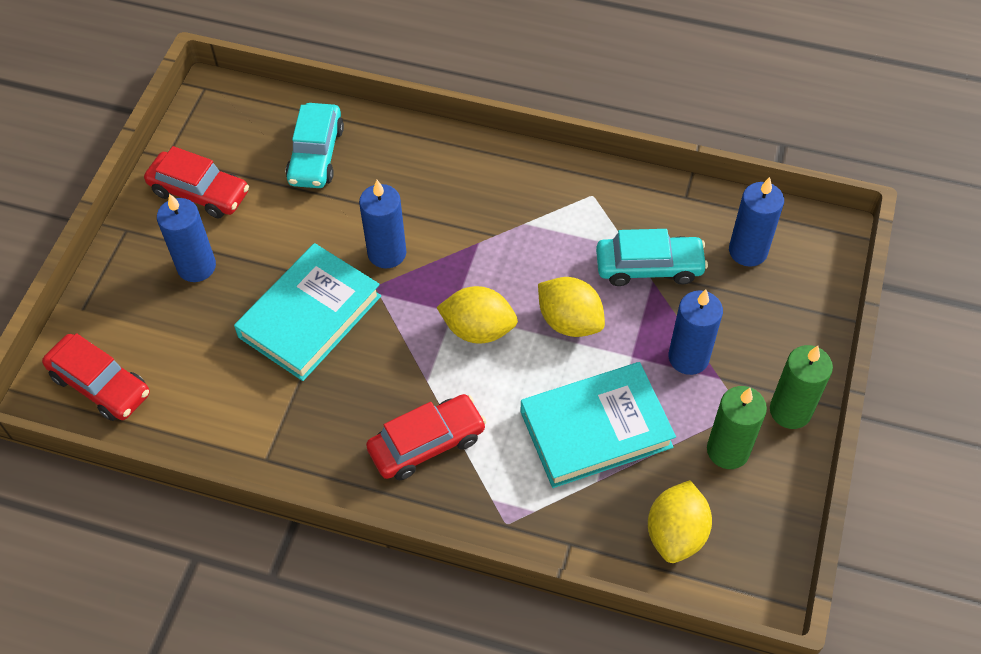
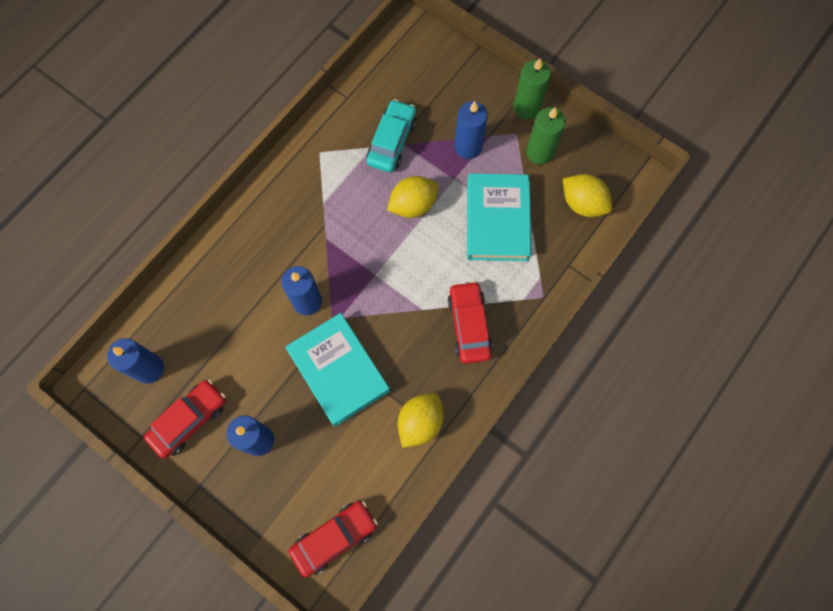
camera: 70 degrees left, 15 degrees up
(316, 155) = (195, 323): turquoise car -> none
(478, 329) = (395, 263): yellow lemon -> yellow lemon (420, 422)
(748, 251) = (405, 80): blue candle -> blue candle (149, 369)

